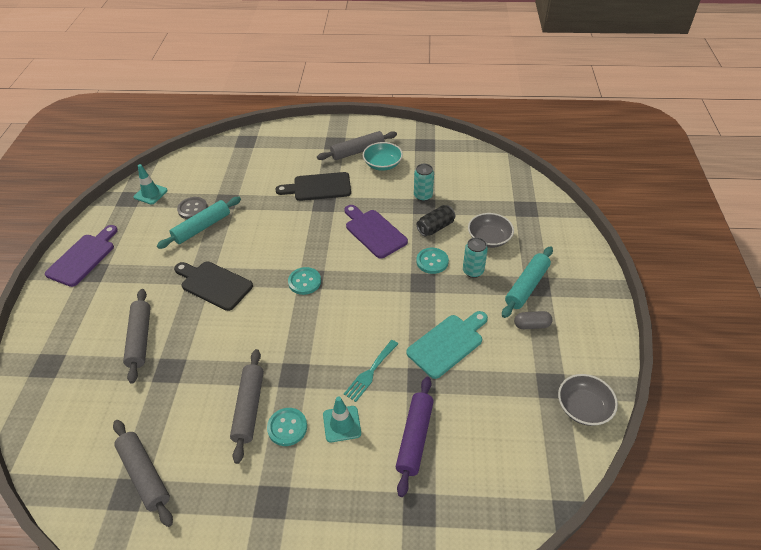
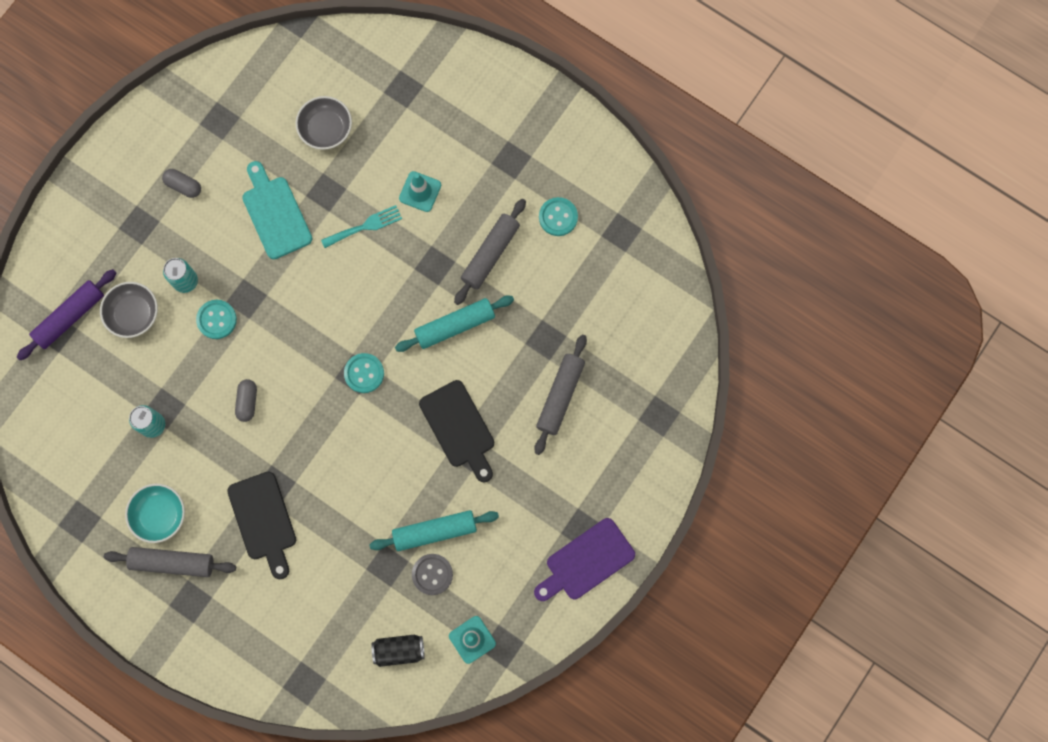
camera: 150 degrees left, 30 degrees up
(144, 475) = (602, 241): grey rolling pin -> none
(287, 427) = (467, 215): turquoise button -> turquoise button (558, 217)
(318, 187) = (263, 520): black cutting board -> black cutting board turned 45 degrees clockwise
(374, 232) = (247, 402): purple cutting board -> grey capsule
(414, 438) = (368, 144): purple rolling pin -> purple rolling pin (70, 317)
(435, 227) = (176, 366): black can -> black can (399, 650)
(448, 344) = (275, 213): turquoise cutting board -> turquoise cutting board turned 75 degrees clockwise
(527, 286) = (149, 230): turquoise rolling pin -> turquoise rolling pin (455, 325)
(583, 408) = (212, 87): grey bowl -> grey bowl (326, 129)

